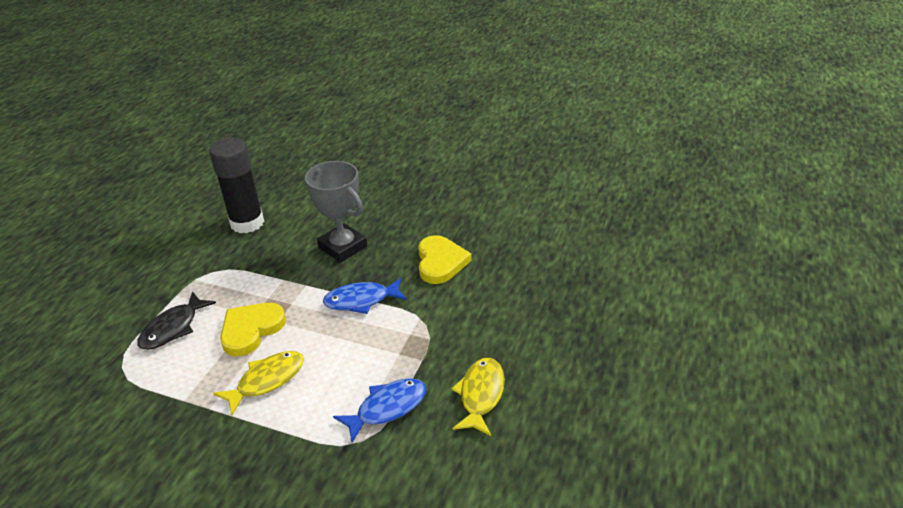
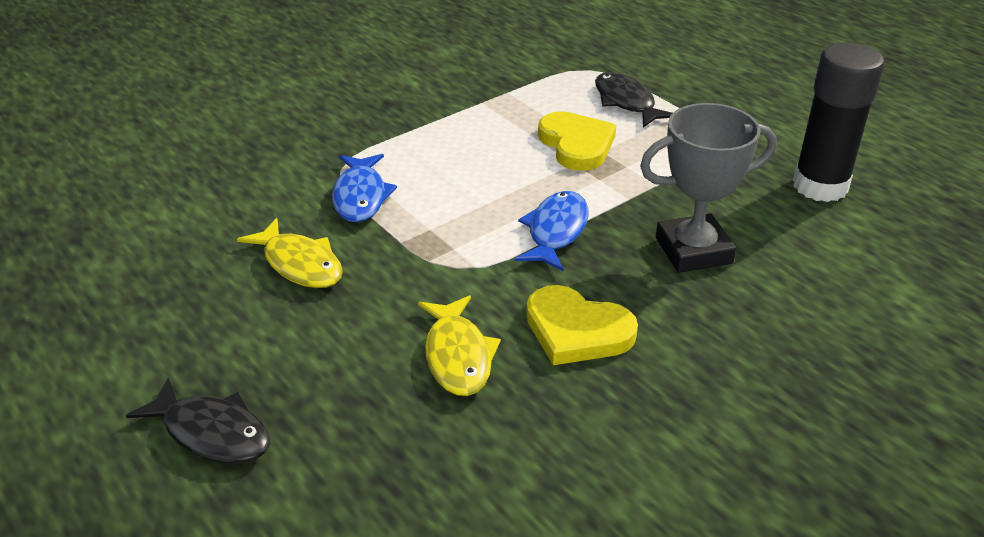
camera: 120 degrees right, 0 degrees up
(267, 380) = (484, 138): yellow fish -> yellow fish (458, 356)
(625, 348) = (212, 433): none -> black fish

